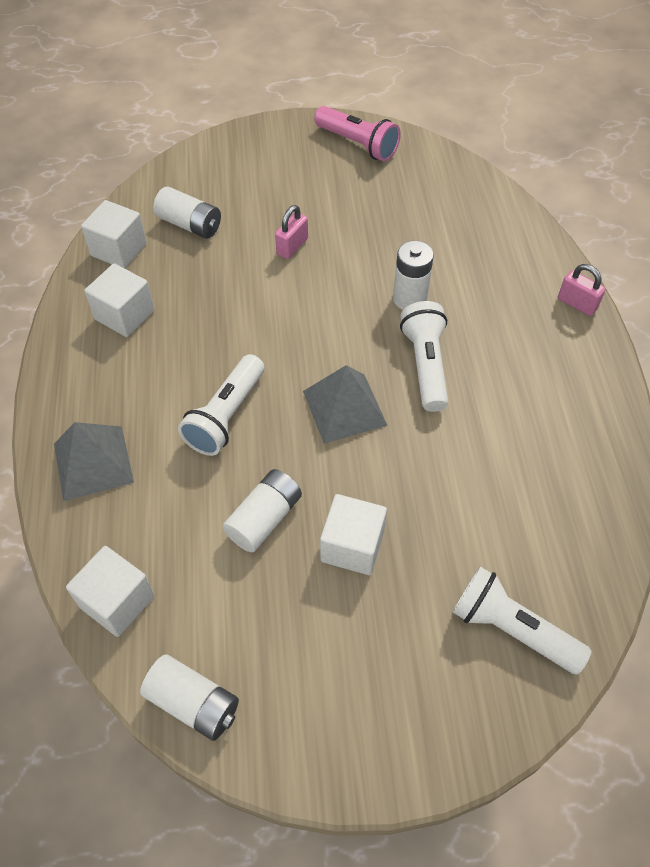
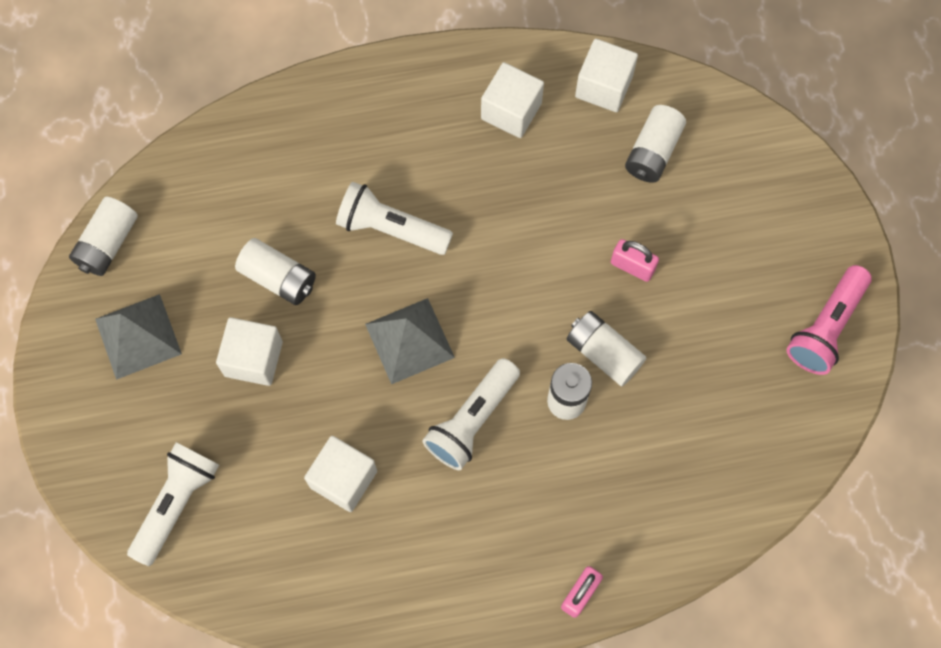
camera: 85 degrees right, 15 degrees up
(93, 463) = (329, 120): grey pyramid -> grey pyramid (138, 336)
(117, 601) = (193, 168): white cube -> white cube (343, 479)
(368, 271) = (603, 353): none -> white battery
(425, 365) = (472, 420): white flashlight -> white flashlight turned 135 degrees clockwise

